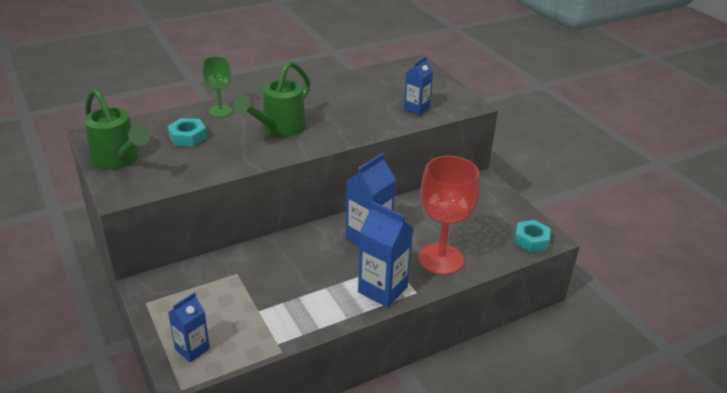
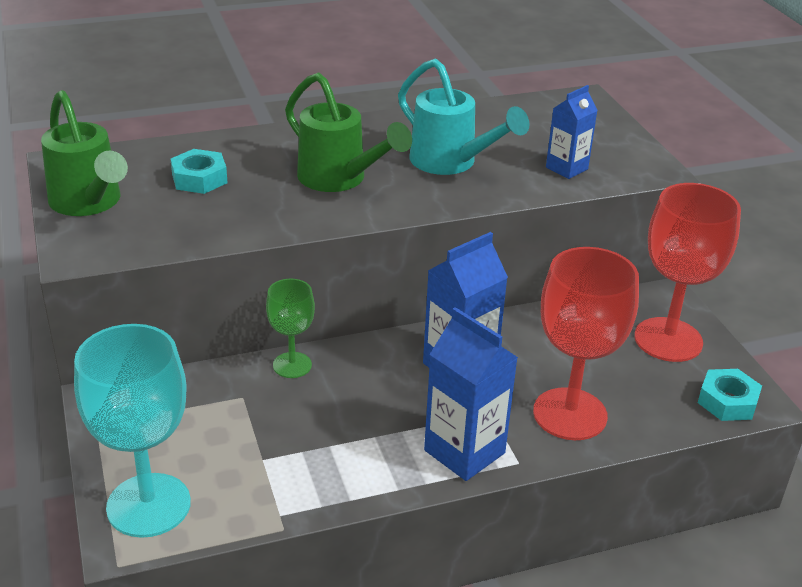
camera: 10 degrees right, 0 degrees up
(192, 349) = (148, 505): blue carton -> turquoise goblet
(220, 111) = (258, 144): green goblet -> green goblet (292, 365)
(278, 129) = (340, 180): green watering can -> green watering can turned 90 degrees counterclockwise
(345, 112) = (451, 163): none -> turquoise watering can
(489, 207) = (668, 340): none -> red goblet

